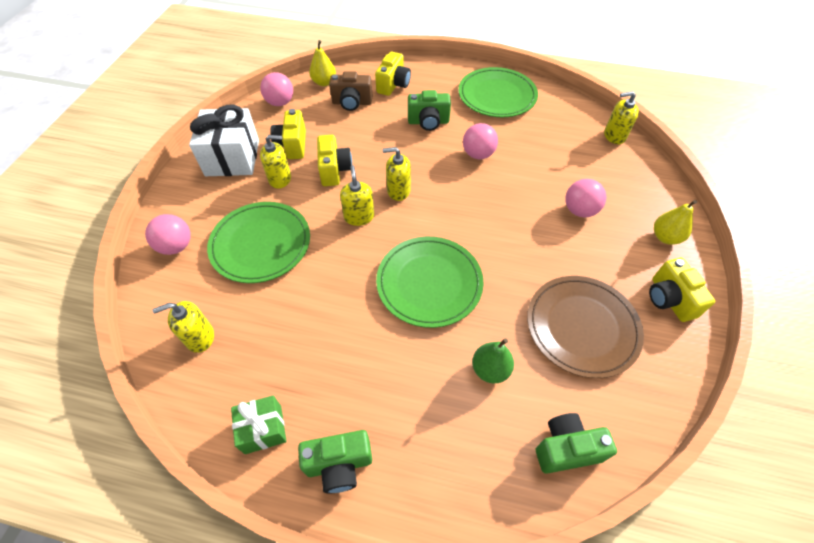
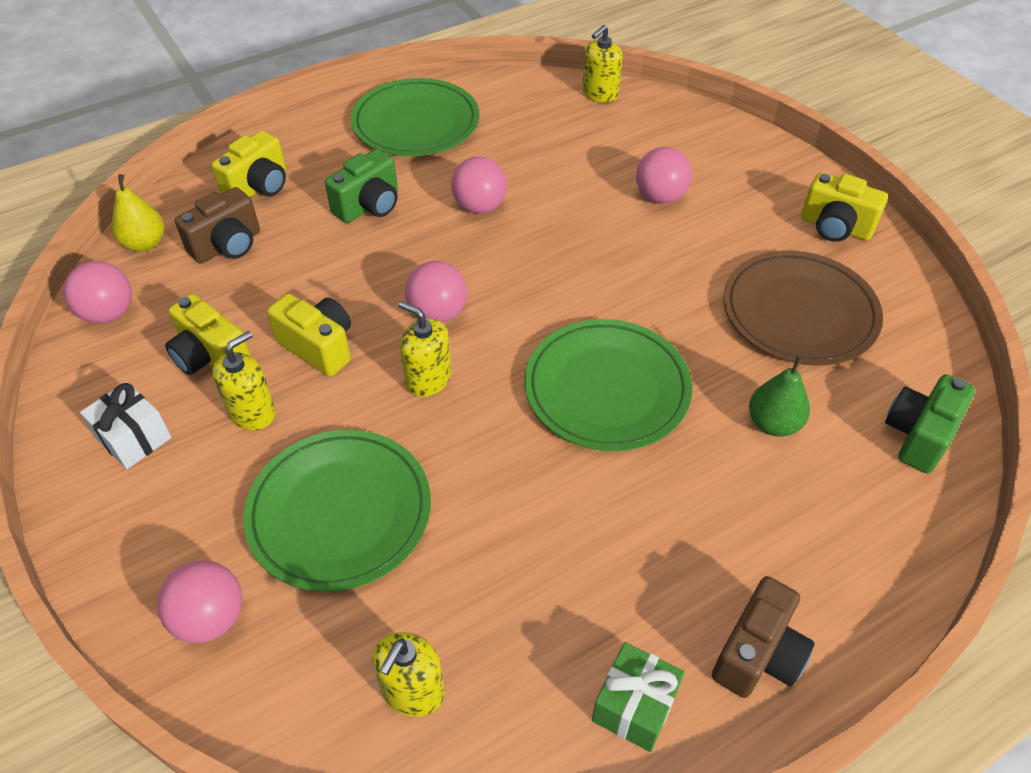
camera: 45 degrees left, 5 degrees down
(232, 158) = (134, 438): white gift -> white gift, size x0.56
(339, 464) = (758, 654): green camera -> brown camera
(393, 85) = (259, 187): yellow camera -> yellow camera turned 60 degrees clockwise
(398, 191) = (438, 313): yellow soap dispenser -> pink ball
(665, 237) = (765, 169): yellow pear -> none

